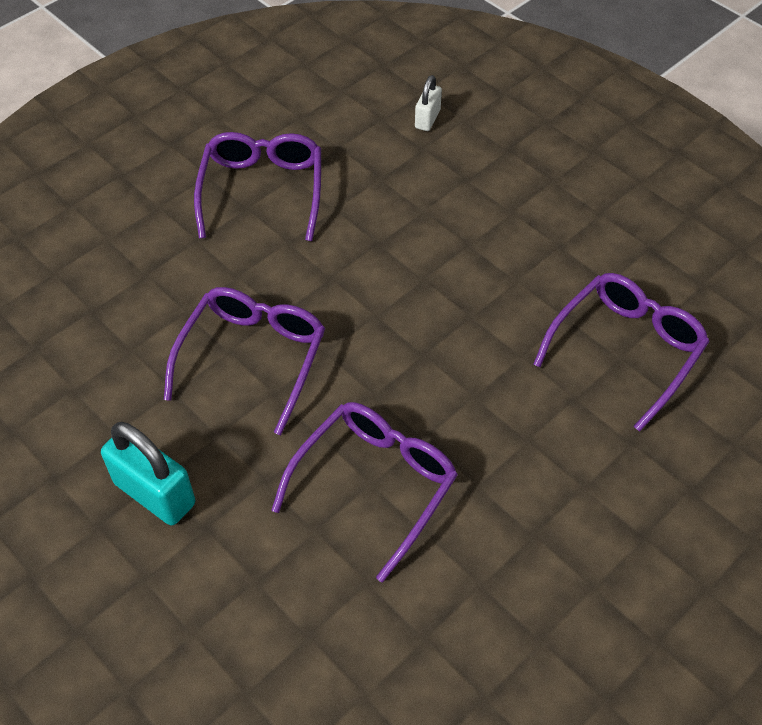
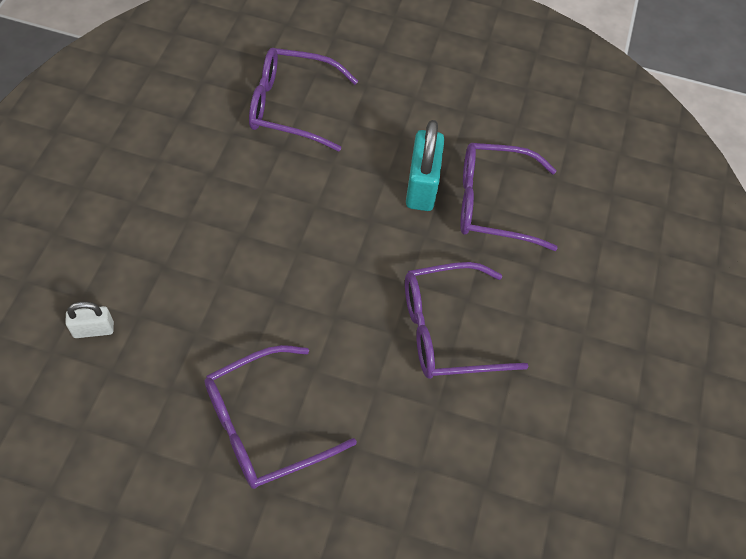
camera: 125 degrees left, 5 degrees up
(155, 493) = (596, 330): turquoise padlock -> turquoise padlock (422, 186)

